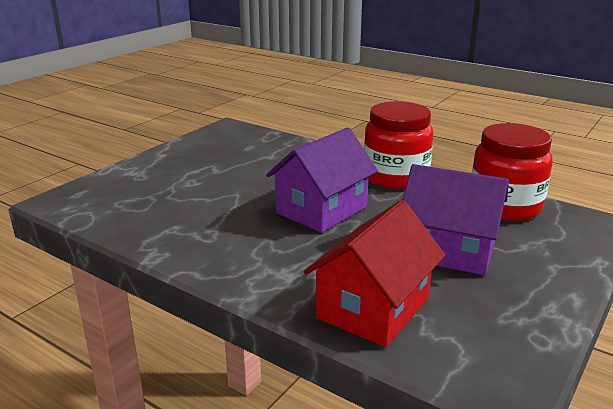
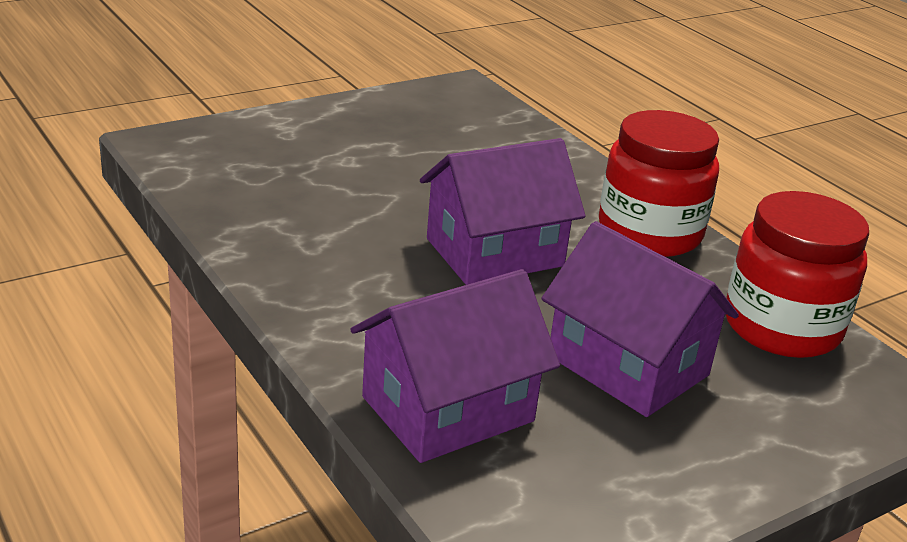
camera: 20 degrees right, 5 degrees up
(373, 308) = (448, 409): red house -> purple house

